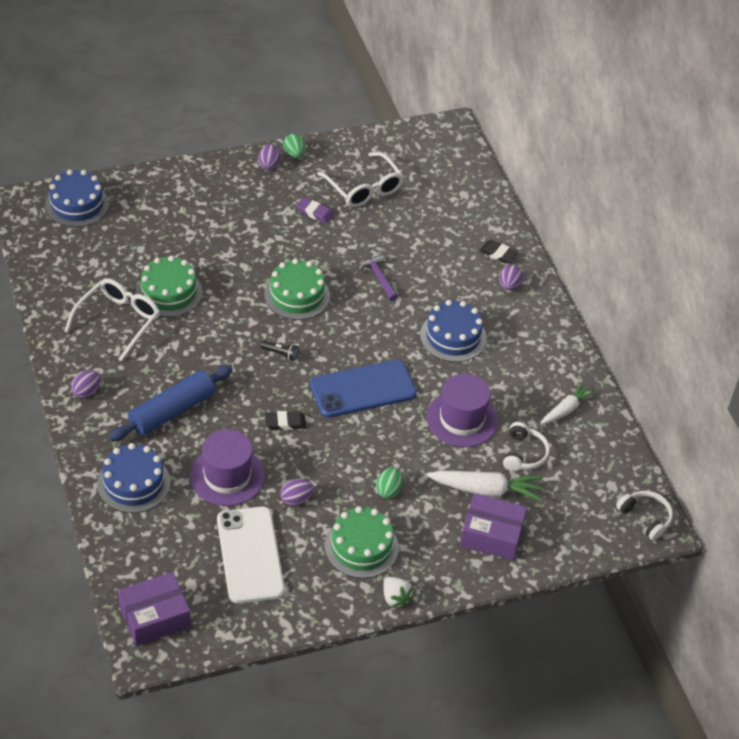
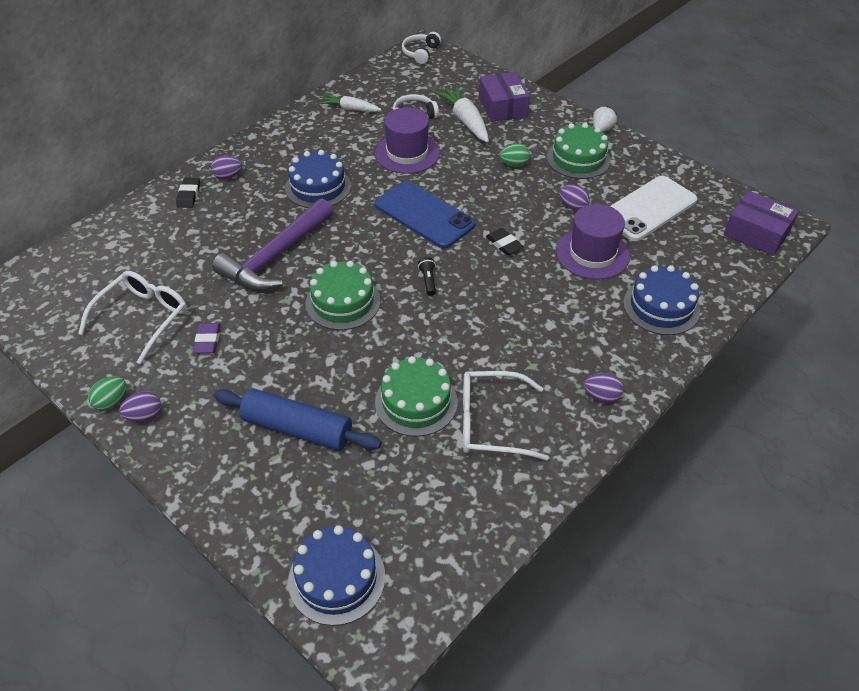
camera: 115 degrees left, 0 degrees up
(172, 411) = (562, 321): blue rolling pin -> blue rolling pin (297, 428)
(379, 278) = (276, 256): purple hammer -> purple hammer, size x2.12

